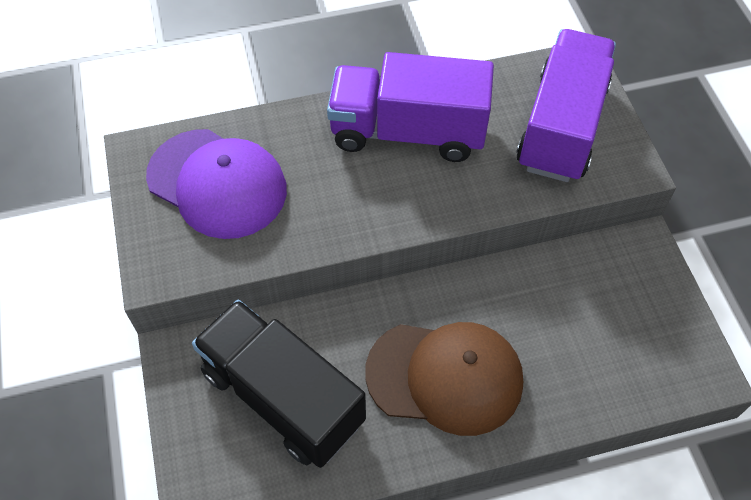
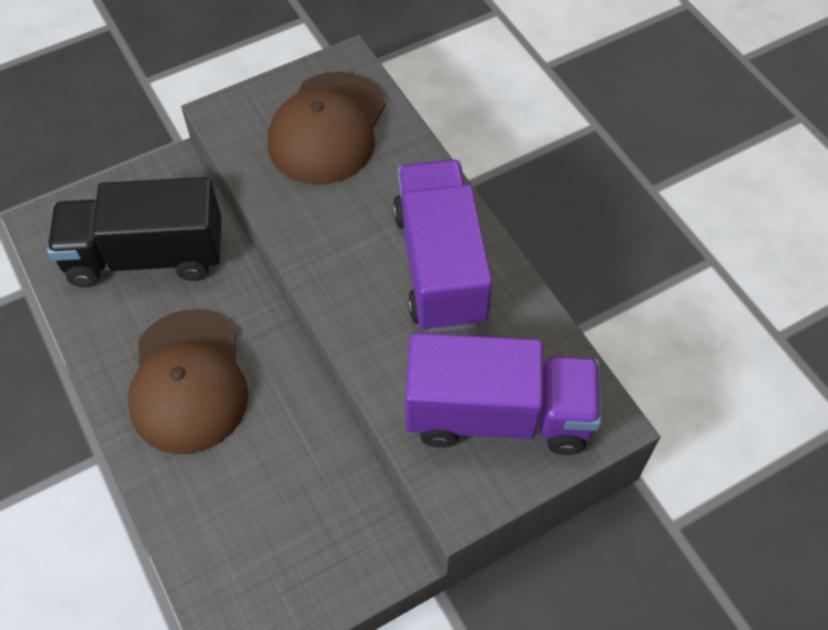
camera: 75 degrees right, 0 degrees up
(217, 183) = (327, 129): purple cap -> brown cap
(283, 397) = (146, 256): black truck -> black truck turned 120 degrees counterclockwise

